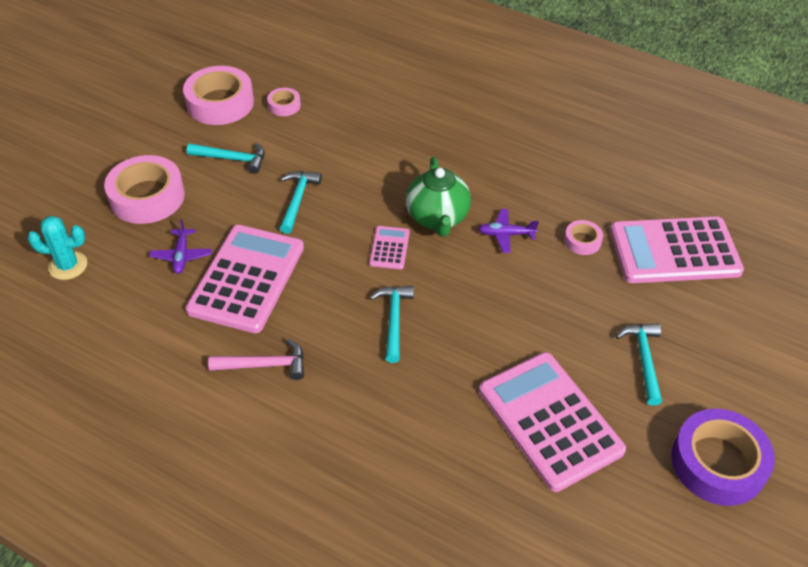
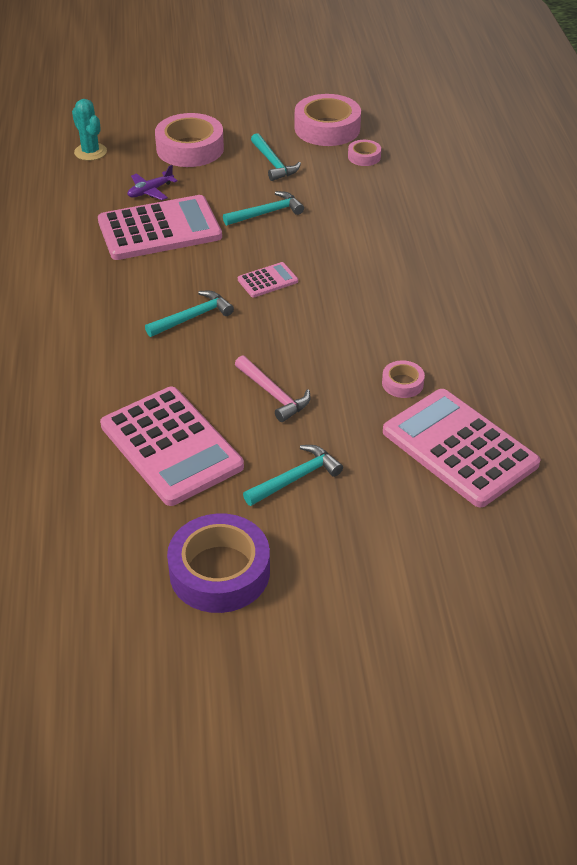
camera: 55 degrees right, 5 degrees down
(264, 365) = (86, 276): pink hammer -> pink hammer (273, 394)
(437, 218) = (331, 290): green teapot -> none
(506, 234) = (357, 335): purple plane -> none
(550, 420) = (171, 446): pink calculator -> pink calculator turned 120 degrees clockwise

